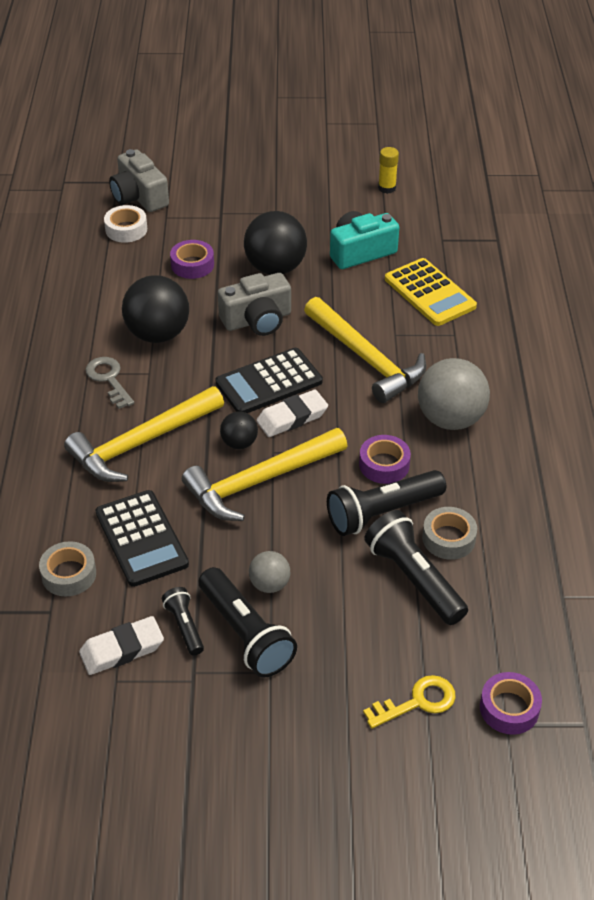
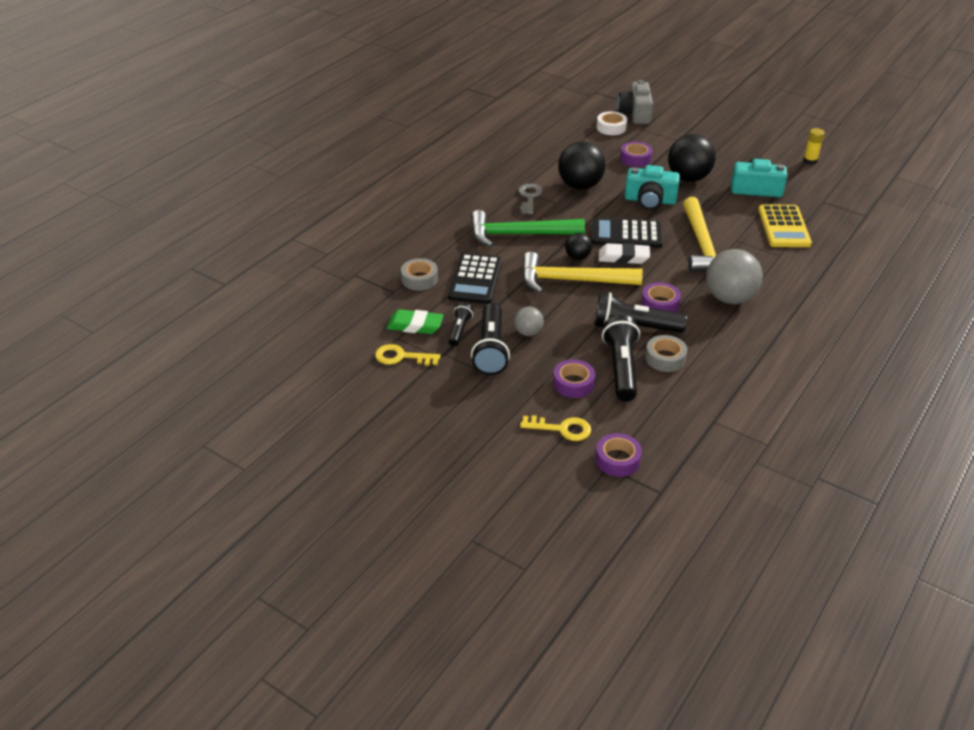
camera: 35 degrees right, 5 degrees down
(122, 649) = (415, 325): white eraser -> green eraser
(141, 443) = (519, 234): yellow hammer -> green hammer
(144, 707) = (402, 357): none -> yellow key
(257, 320) = (650, 200): grey camera -> turquoise camera
(379, 630) = (573, 383): none -> purple tape

